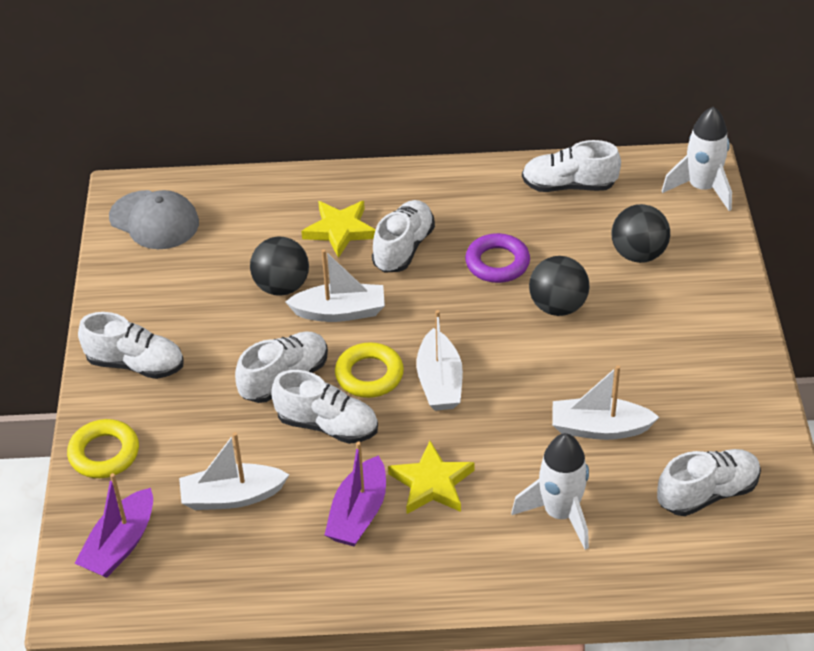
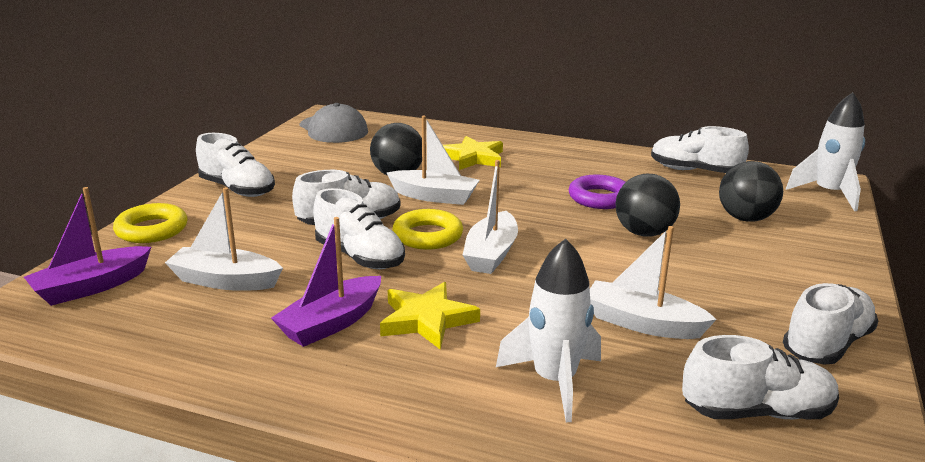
camera: 20 degrees right, 20 degrees down
(403, 248) = (519, 175): white shoe -> white shoe (826, 344)

